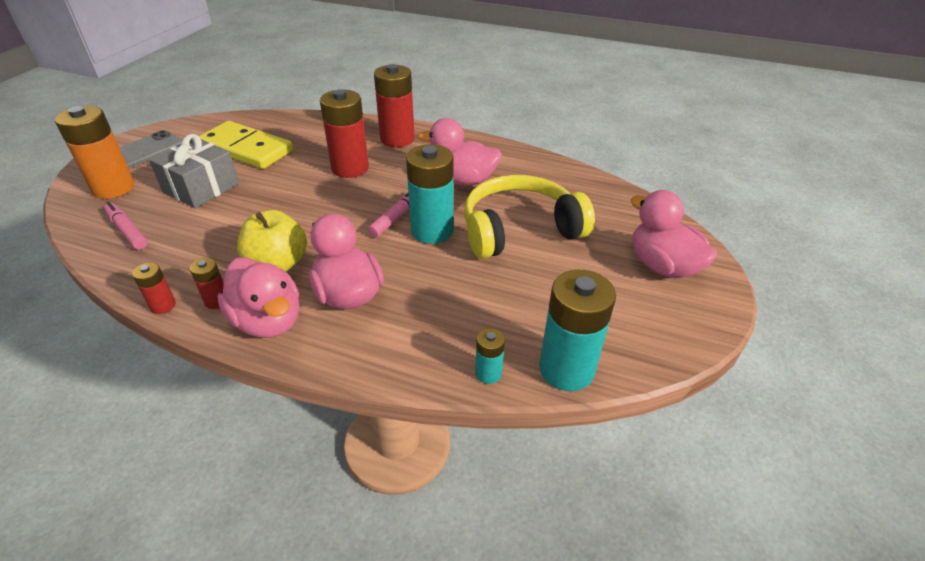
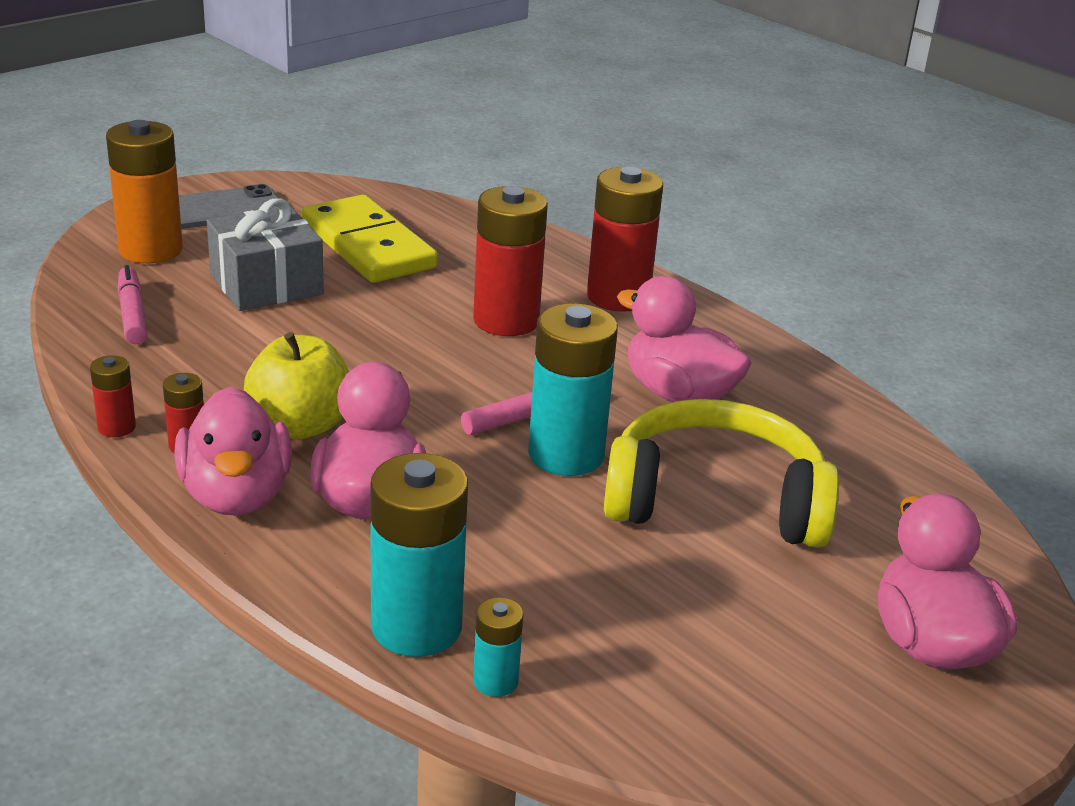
camera: 25 degrees right, 10 degrees down
(566, 369) = (622, 724): turquoise battery -> turquoise battery (416, 627)

